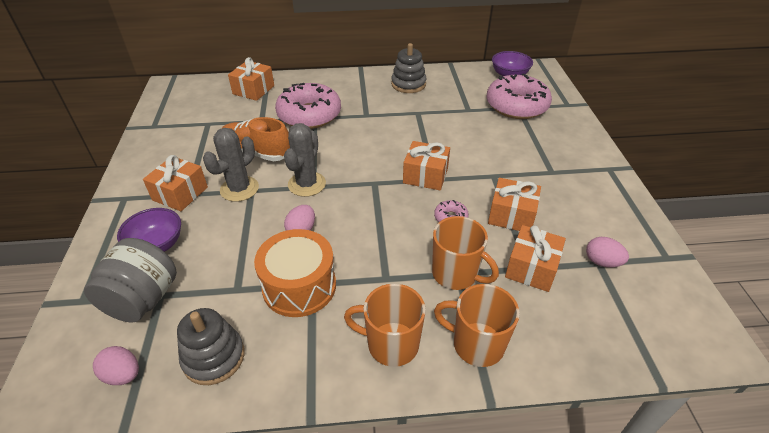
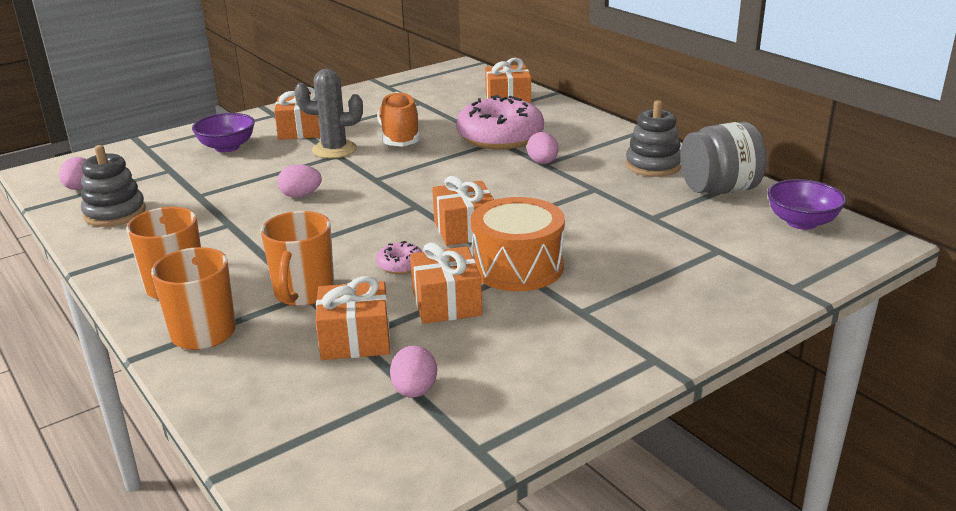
camera: 60 degrees right, 15 degrees down
(143, 299) = (160, 166): grey jar -> grey jar (719, 190)
(299, 286) = (222, 219): orange drum -> orange drum (517, 267)
(307, 184) = (375, 175): grey cactus -> none
(364, 115) = (542, 162): none -> pink egg
(516, 106) = (720, 248): pink donut -> none

